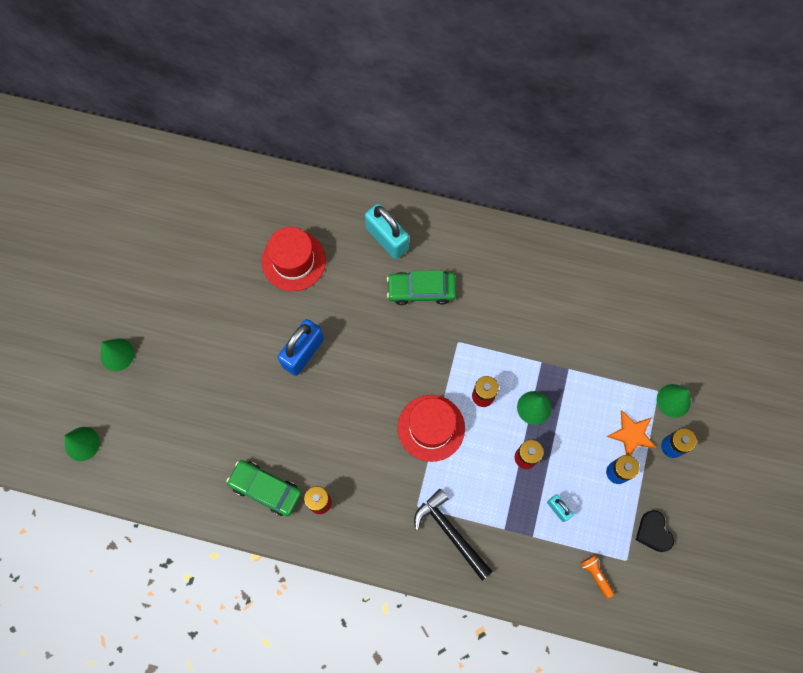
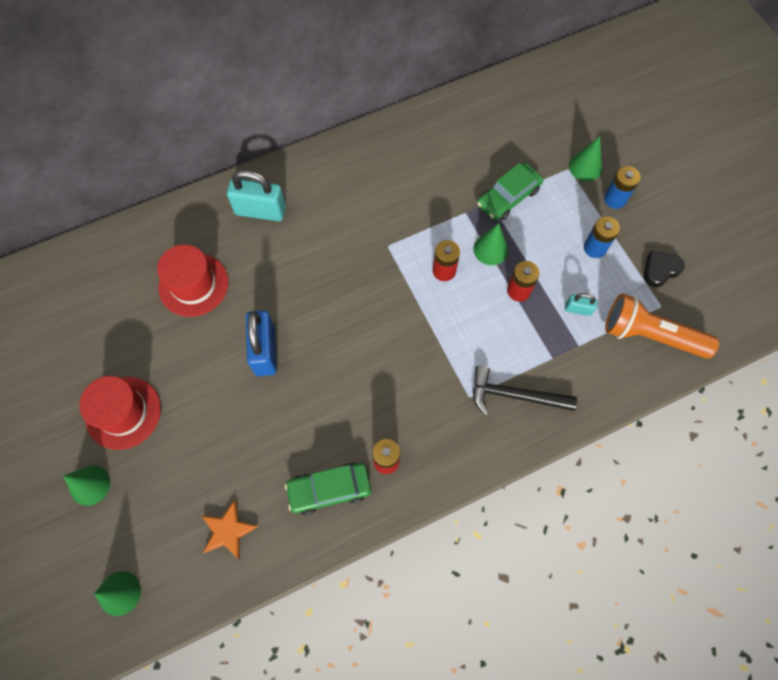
camera: 40 degrees left, 5 degrees down
(421, 290) = (323, 229): green car -> green car (508, 197)
(431, 428) = (425, 327): red hat -> red hat (123, 412)
(595, 575) = (650, 335): orange flashlight -> orange flashlight, size x2.34
(631, 434) = (579, 213): orange star -> orange star (228, 531)
(653, 532) = (660, 270): black heart -> black heart turned 120 degrees clockwise

